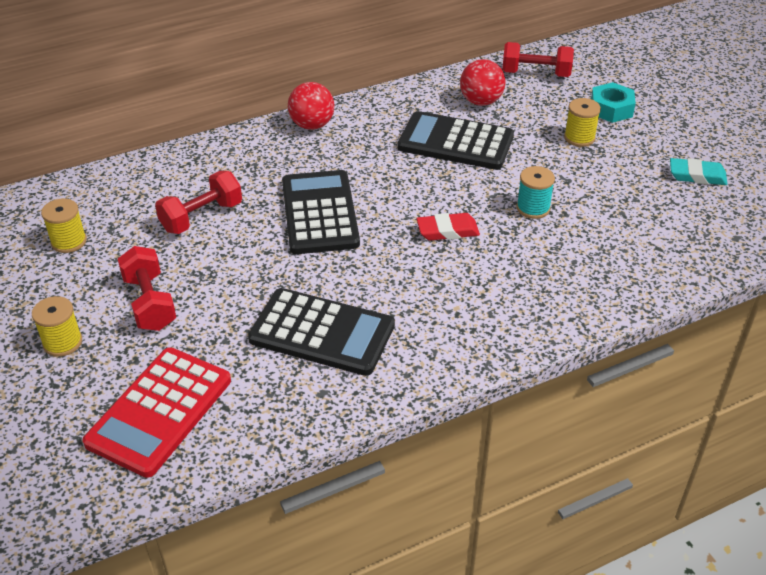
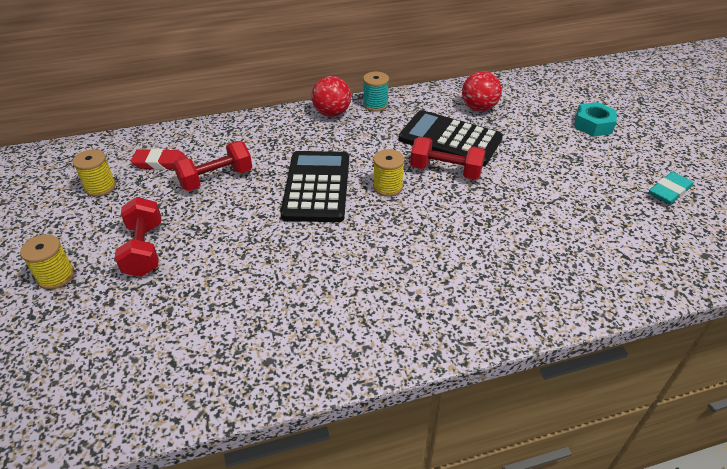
camera: 10 degrees right, 0 degrees up
(159, 411) = (111, 357): red calculator -> none
(322, 333) = (286, 299): black calculator -> none
(447, 231) = (426, 215): red eraser -> red eraser (160, 163)
(533, 208) = (509, 204): turquoise spool -> turquoise spool (375, 105)
(535, 74) = (530, 90): red dumbbell -> red dumbbell (445, 171)
(579, 138) = (561, 146): yellow spool -> yellow spool (387, 187)
(697, 176) = (669, 191): turquoise eraser -> turquoise eraser turned 60 degrees counterclockwise

